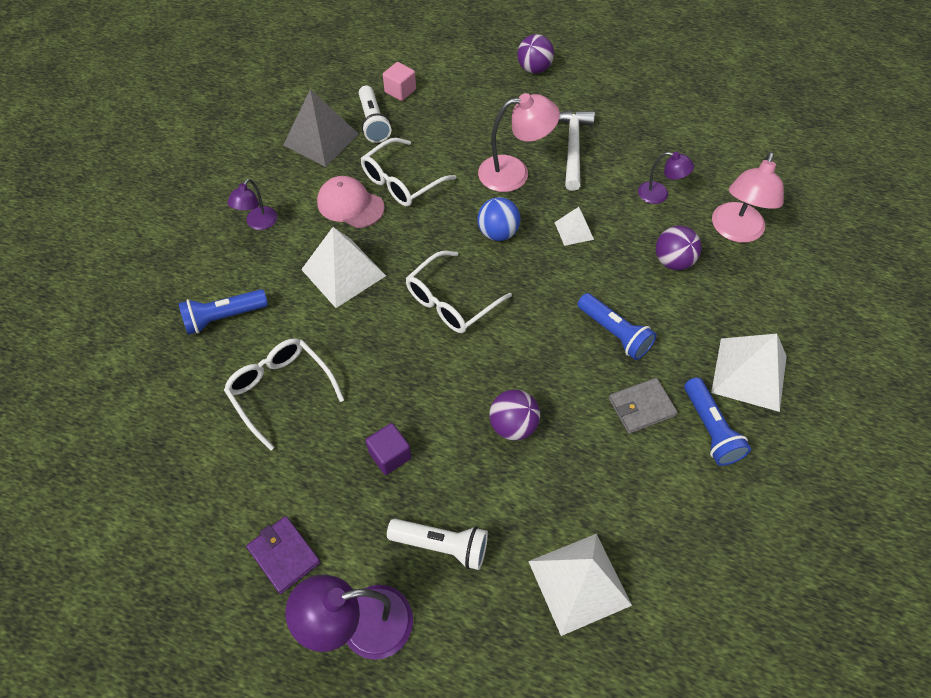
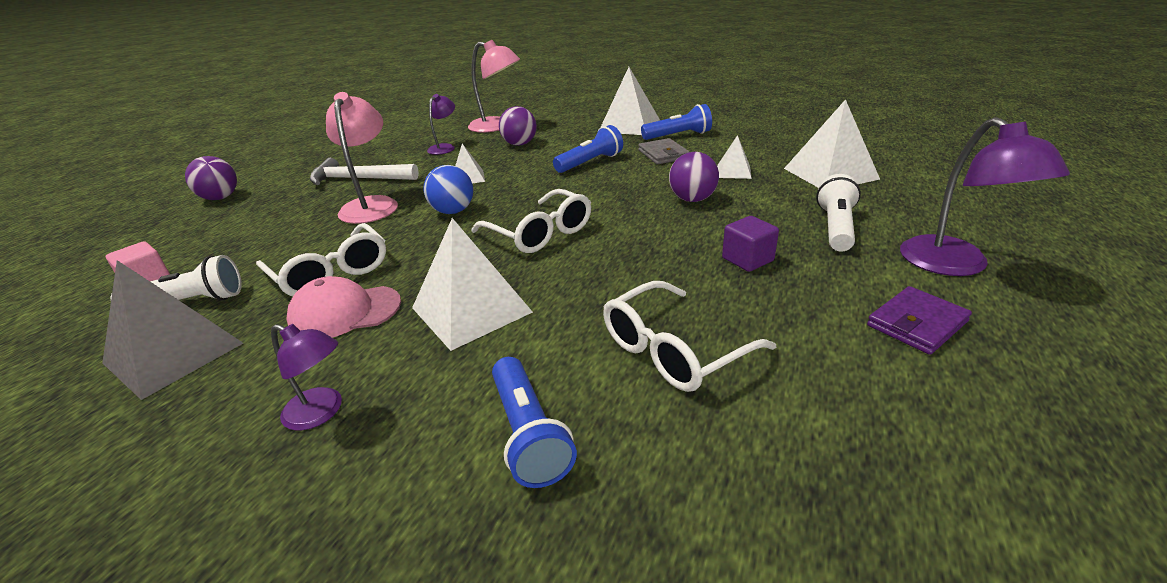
camera: 85 degrees left, 25 degrees down
(350, 205) = (345, 312): pink cap -> pink cap turned 45 degrees clockwise
(587, 476) = (733, 171): none -> white pyramid

